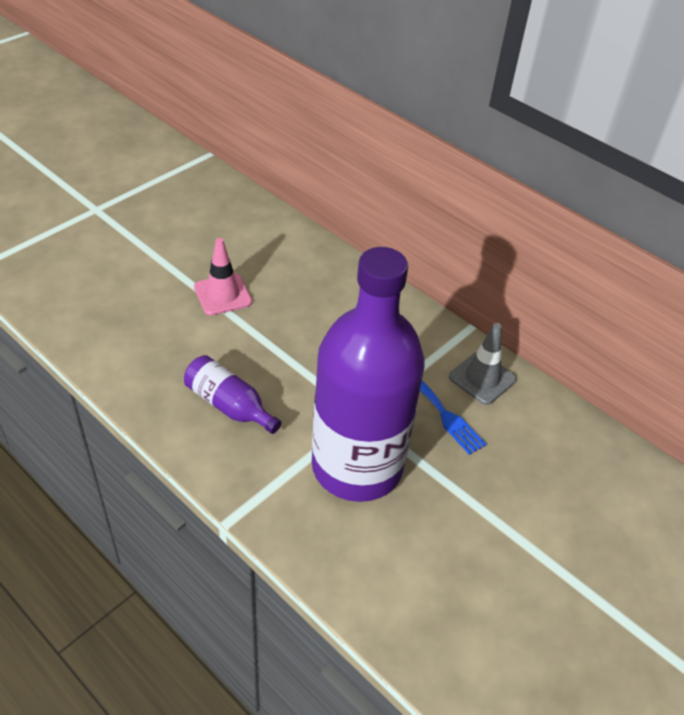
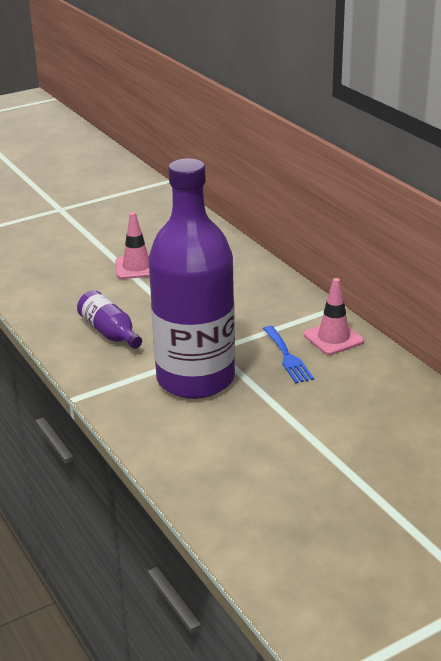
camera: 20 degrees right, 15 degrees down
(482, 378) = (333, 338): grey traffic cone -> pink traffic cone

